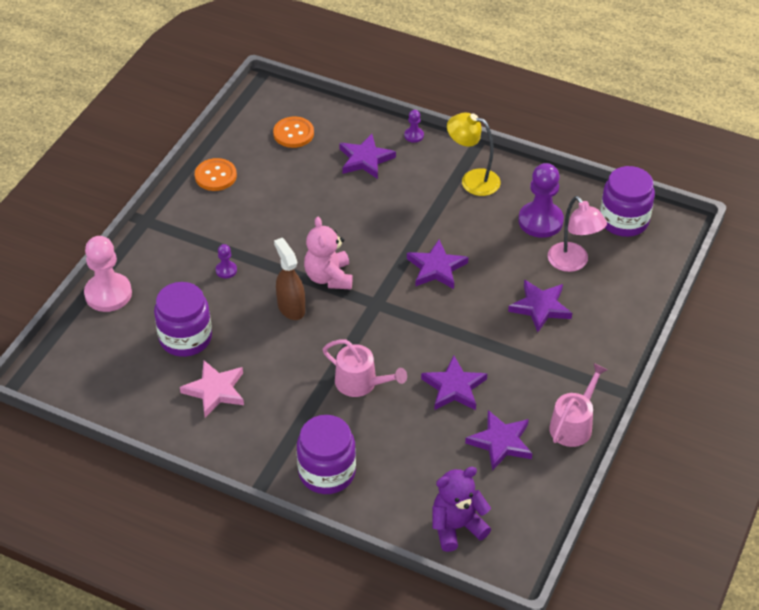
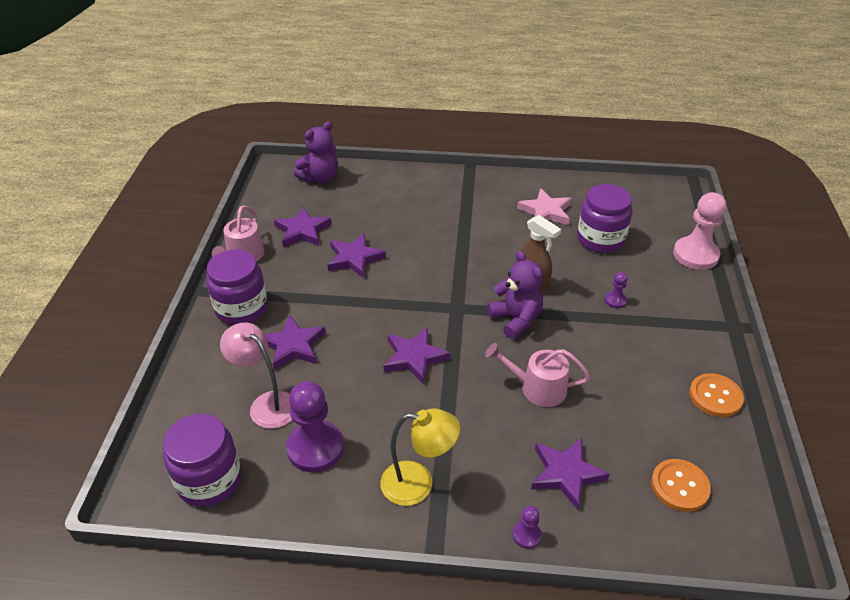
camera: 160 degrees right, 5 degrees down
(327, 472) = (428, 185): purple jar -> purple jar (241, 308)
(329, 277) = (516, 319): pink teddy bear -> purple teddy bear
(360, 383) = (435, 243): pink watering can -> pink watering can (537, 388)

